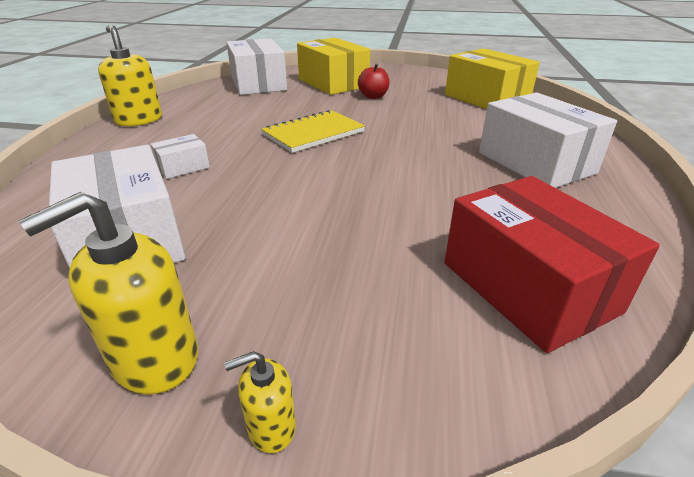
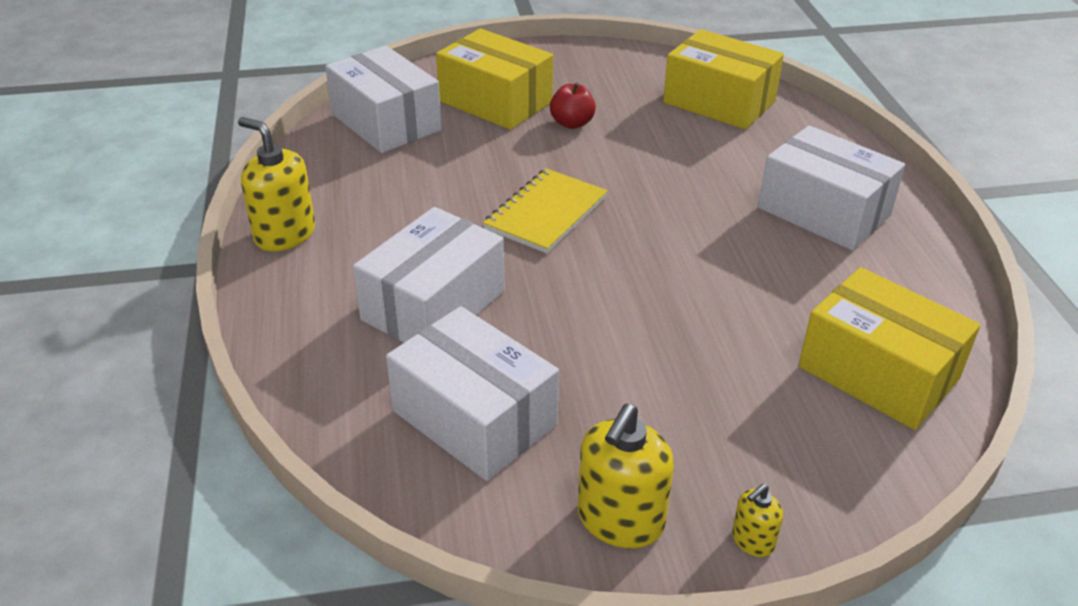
camera: 20 degrees left, 5 degrees up
(183, 167) = (433, 305): white box -> white box, size x2.15
(528, 287) = (878, 373): red box -> yellow box

